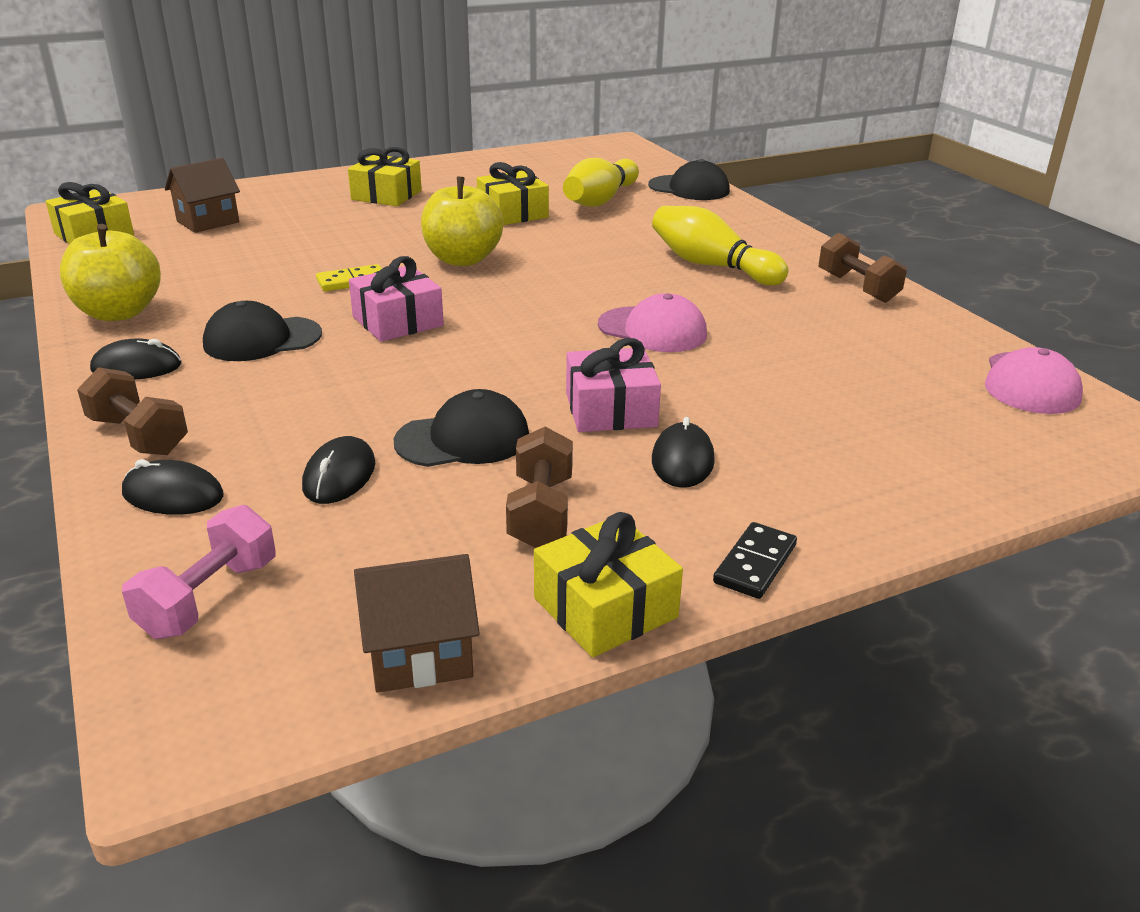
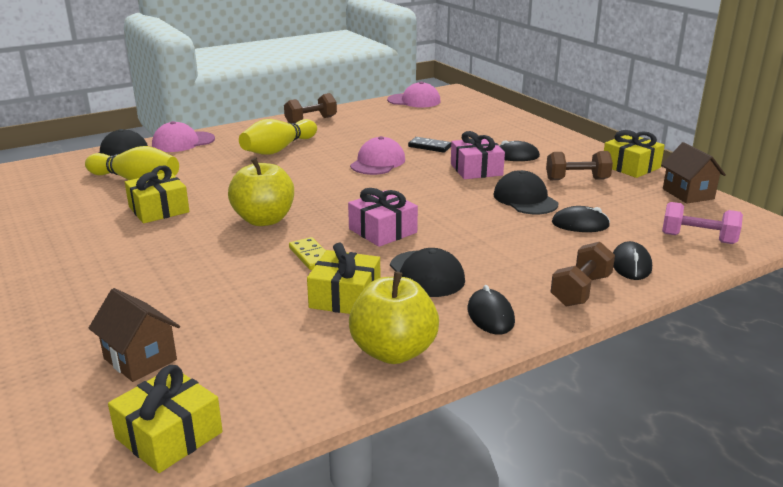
camera: 95 degrees left, 5 degrees down
(386, 195) = (84, 268): yellow gift -> yellow gift (345, 297)
(737, 214) = (183, 142): none -> pink cap
(755, 564) = (583, 145): black domino -> black domino (429, 147)

